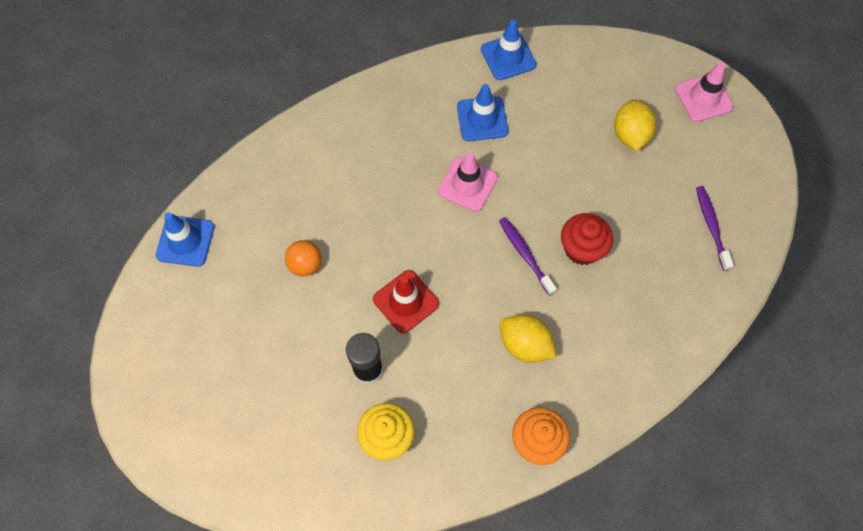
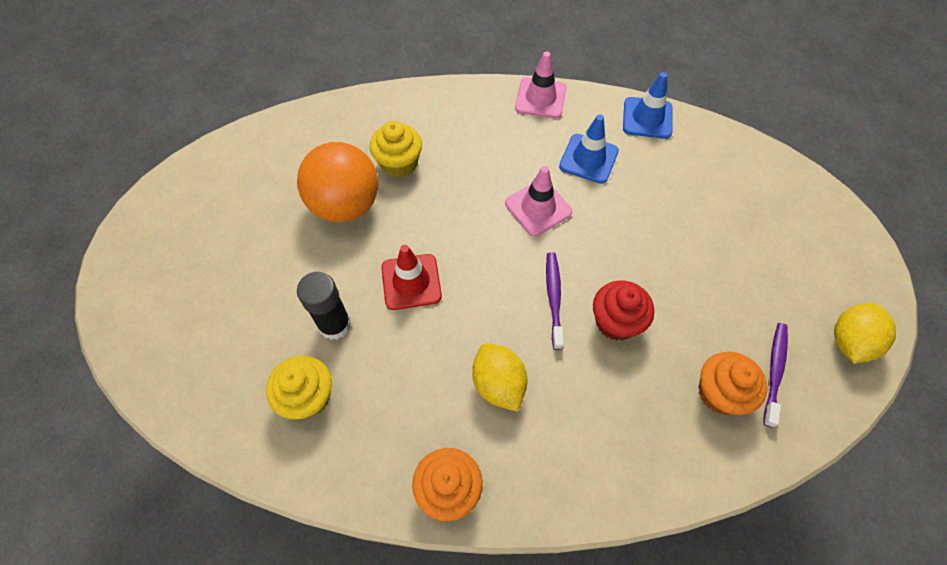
camera: 30 degrees right, 5 degrees down
(185, 241) = (264, 138): blue traffic cone -> none
(305, 265) = (345, 205): orange ball -> orange ball, size x2.05
(326, 203) = (399, 164): none -> yellow cupcake
(630, 135) = (732, 239): yellow lemon -> yellow lemon (849, 342)
(683, 263) = (719, 393): none -> orange cupcake
(703, 98) = (835, 241): pink traffic cone -> pink traffic cone (540, 98)

